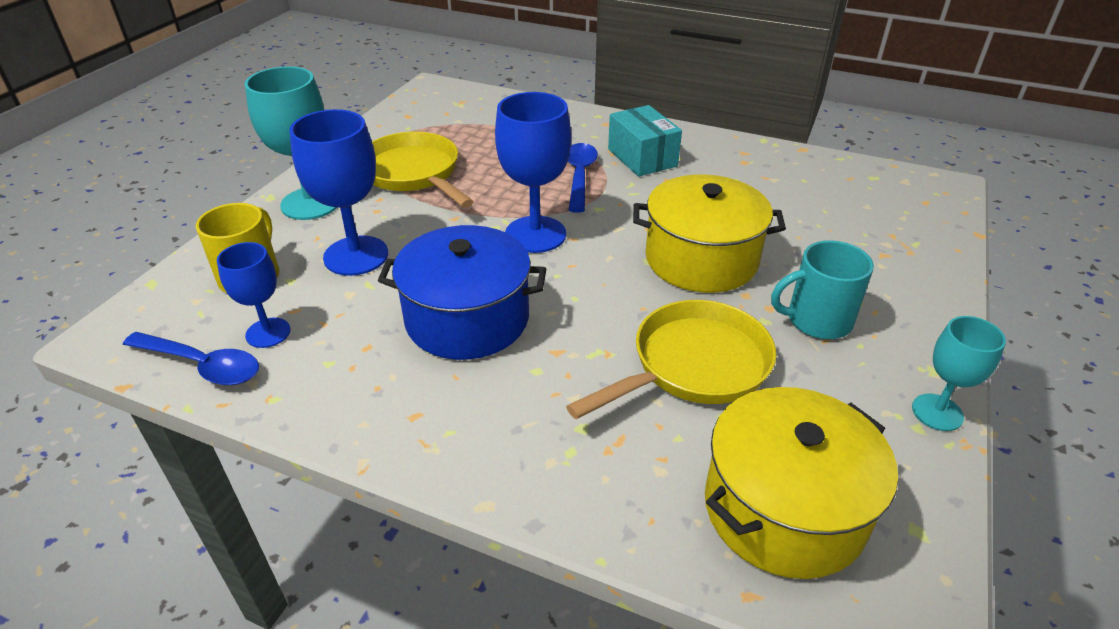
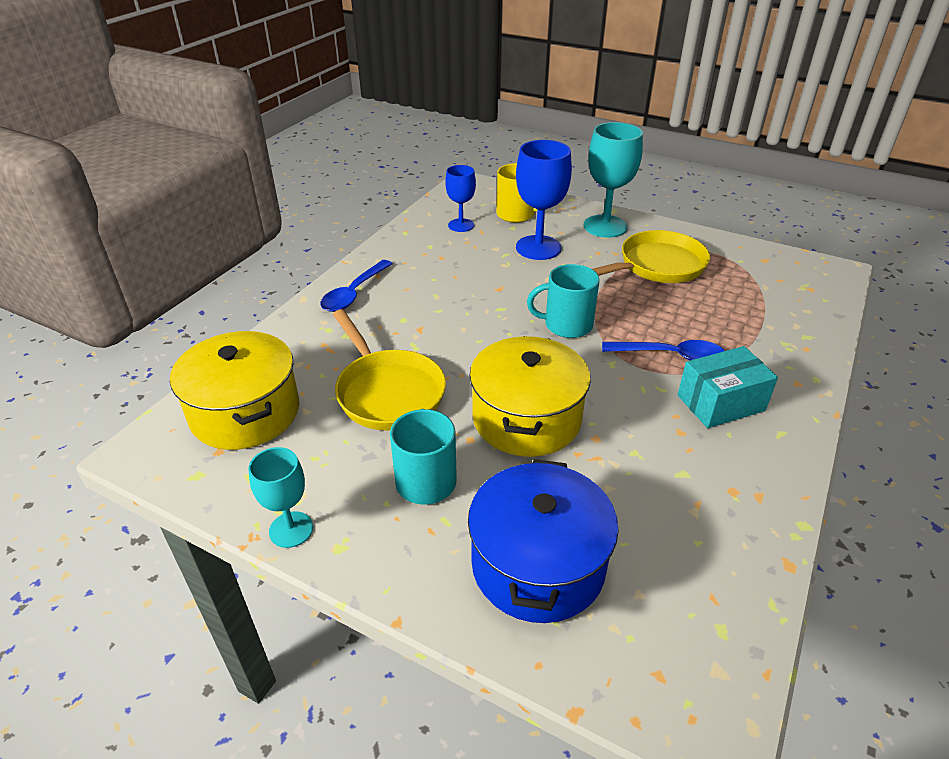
camera: 95 degrees right, 0 degrees up
(202, 365) = (437, 210): blue spoon -> blue spoon (354, 293)
(467, 319) = (462, 292): blue pot -> blue pot (538, 565)
(535, 234) = (566, 325): blue goblet -> turquoise mug

